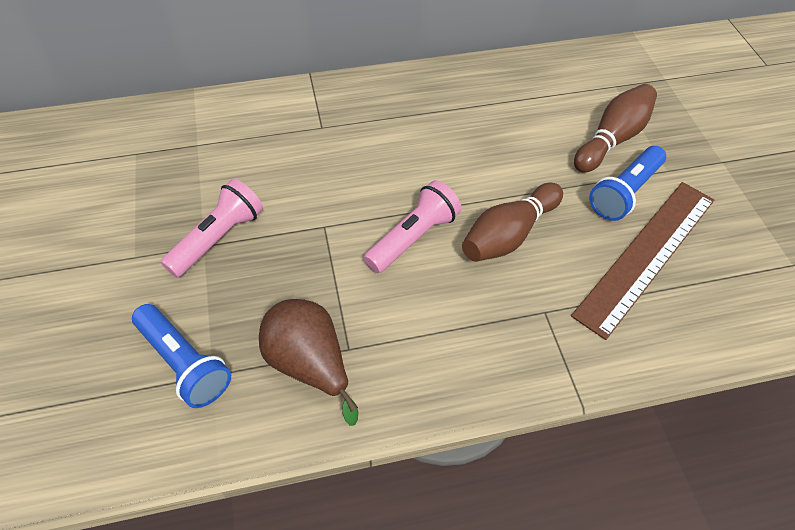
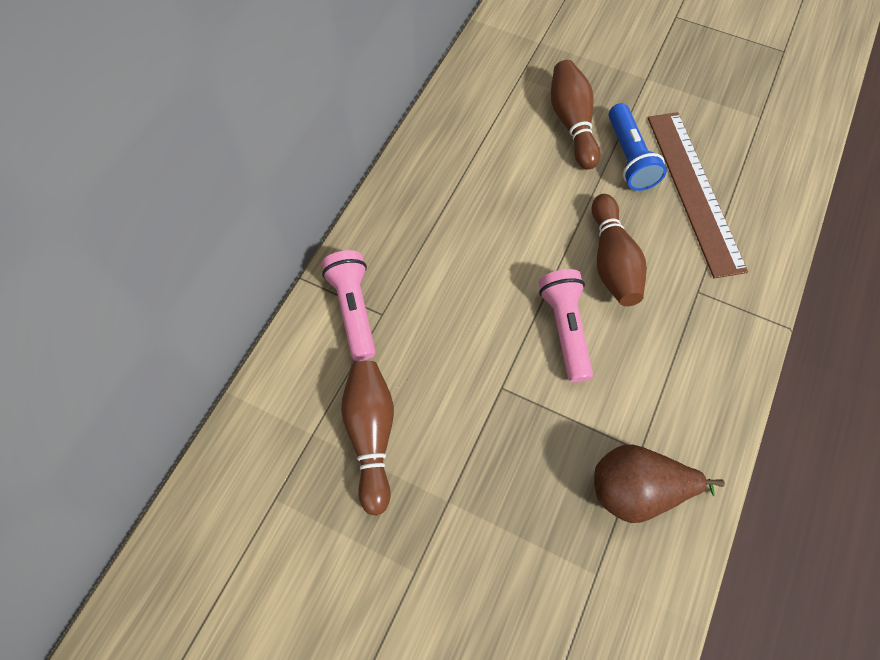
camera: 50 degrees left, 10 degrees up
(184, 363) = (569, 591): blue flashlight -> none
(218, 238) = (448, 483): pink flashlight -> pink flashlight (353, 310)
(221, 174) = (371, 435): none -> brown bowling pin

